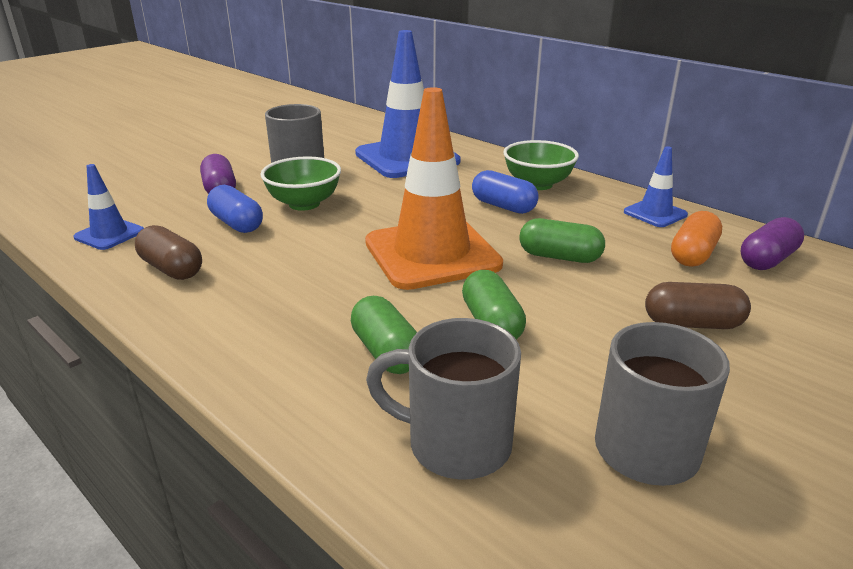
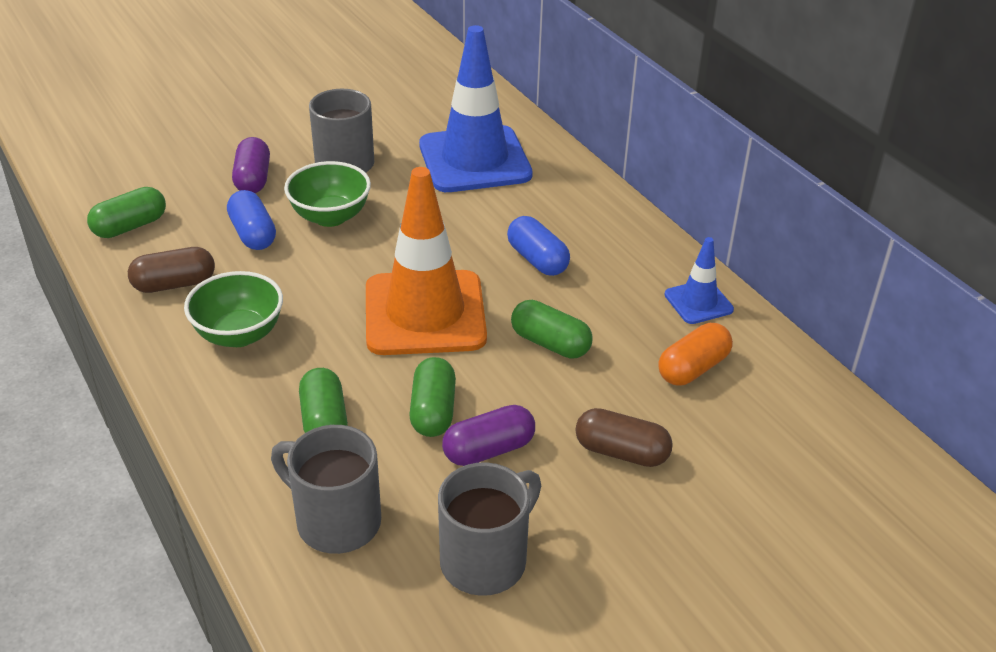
camera: 15 degrees right, 10 degrees up
(109, 234) = (130, 226): blue traffic cone -> green capsule
(171, 269) = (174, 284): brown capsule -> brown capsule turned 75 degrees counterclockwise
(537, 184) = (597, 231): green bowl -> green bowl (239, 334)
(767, 259) = (767, 391): purple capsule -> purple capsule (488, 450)

